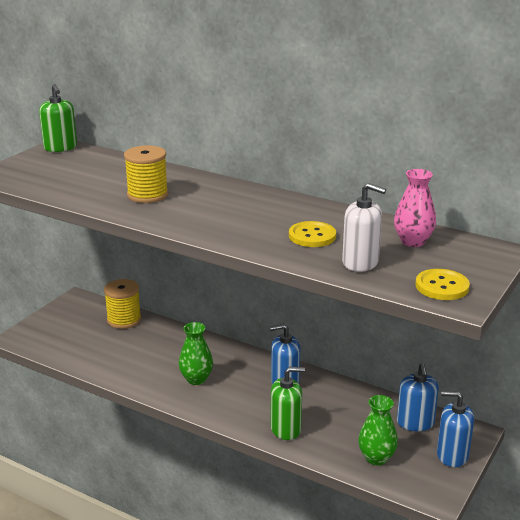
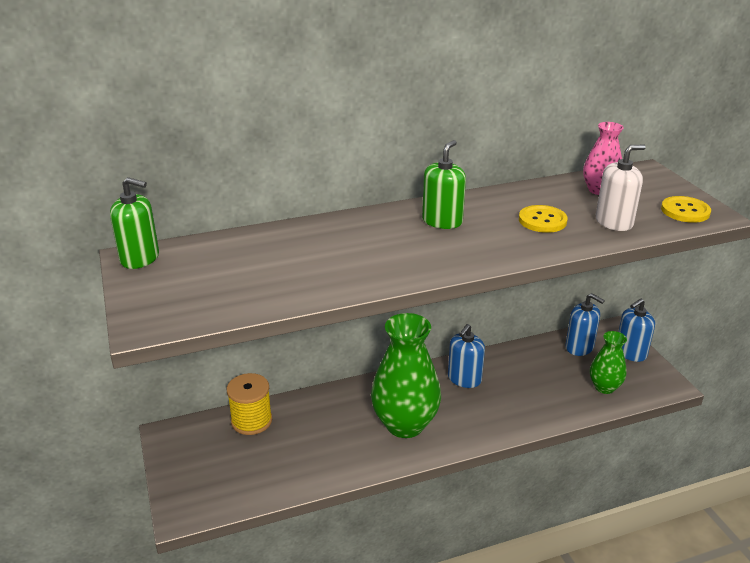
camera: 50 degrees left, 5 degrees up
(147, 195) = (349, 257): yellow spool -> none
(196, 379) = (405, 424): green vase -> green vase, size x1.84
(286, 429) = (527, 411): green soap dispenser -> green soap dispenser (442, 221)

